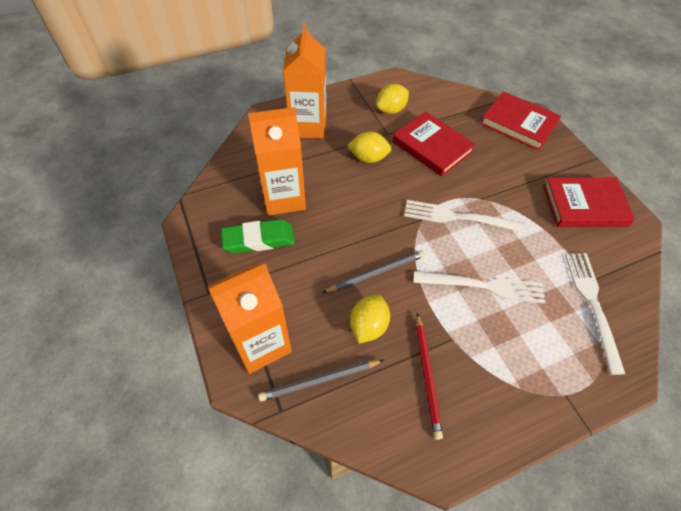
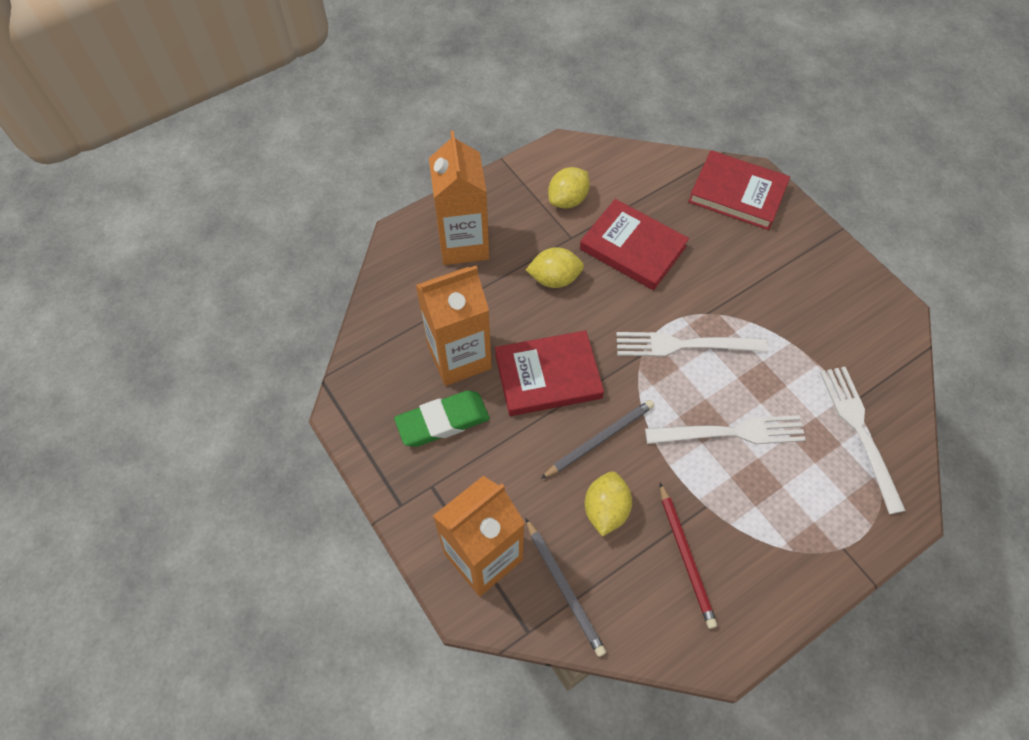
camera: 10 degrees left, 5 degrees up
(320, 381) = (564, 588): grey pencil -> grey pencil turned 90 degrees counterclockwise
(584, 205) = (835, 300): red book -> red book (548, 376)

